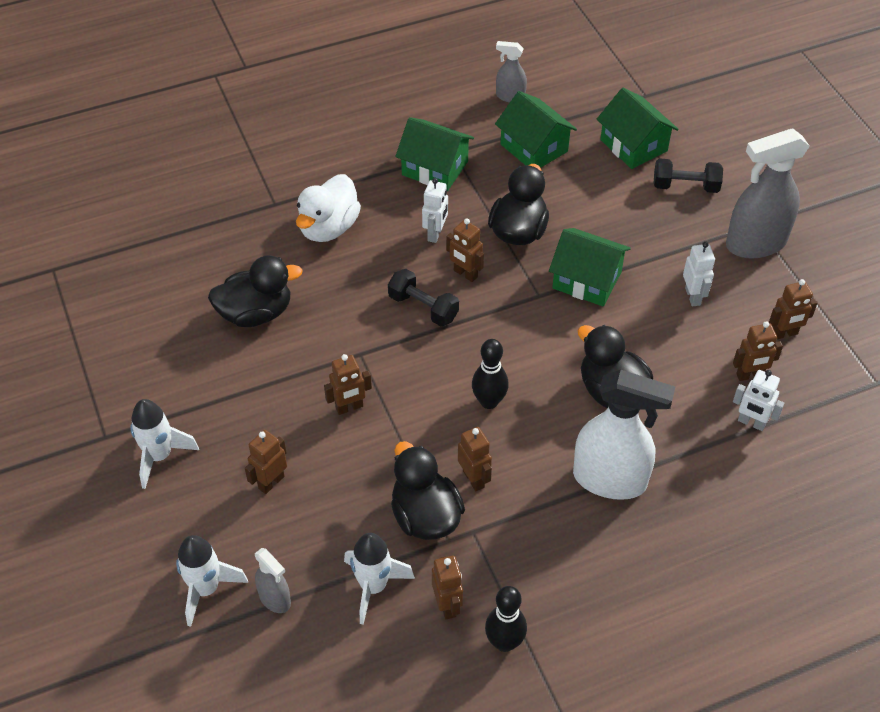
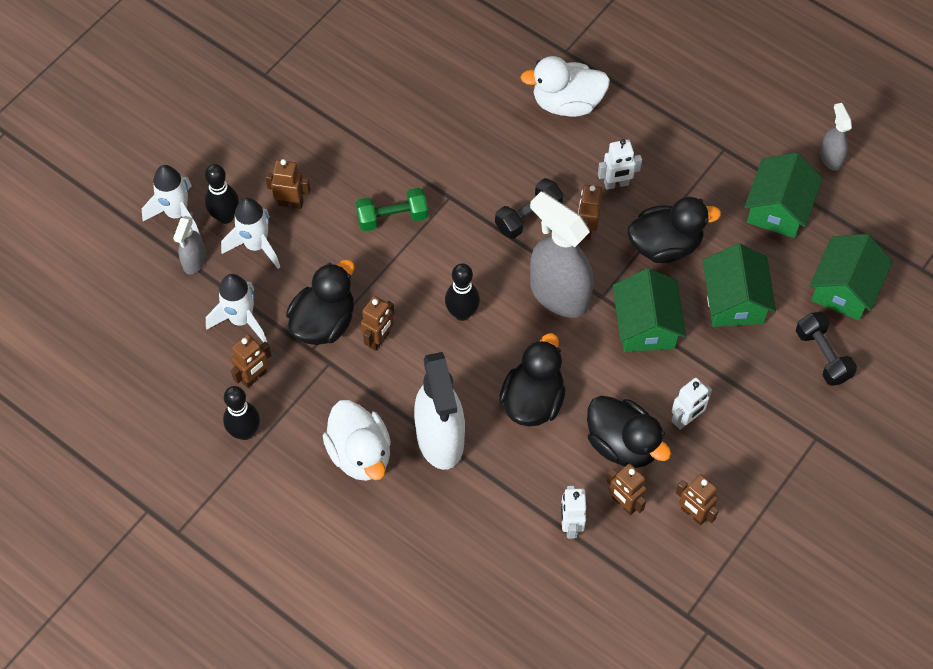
camera: 60 degrees right, 10 degrees up
(160, 456) = (269, 119): white rocket -> white rocket (256, 245)
(243, 546) = (225, 216): none -> black bowling pin
(256, 313) = (442, 103): black duck -> black duck (622, 444)
(349, 407) = (392, 217): brown robot -> green dumbbell
(423, 307) = (528, 216): black dumbbell -> black dumbbell turned 45 degrees clockwise
(435, 168) = (693, 144): green house -> green house (734, 300)
(588, 551) = (360, 454): none -> white duck
(755, 243) = (790, 446): grey spray bottle -> grey spray bottle (558, 294)

